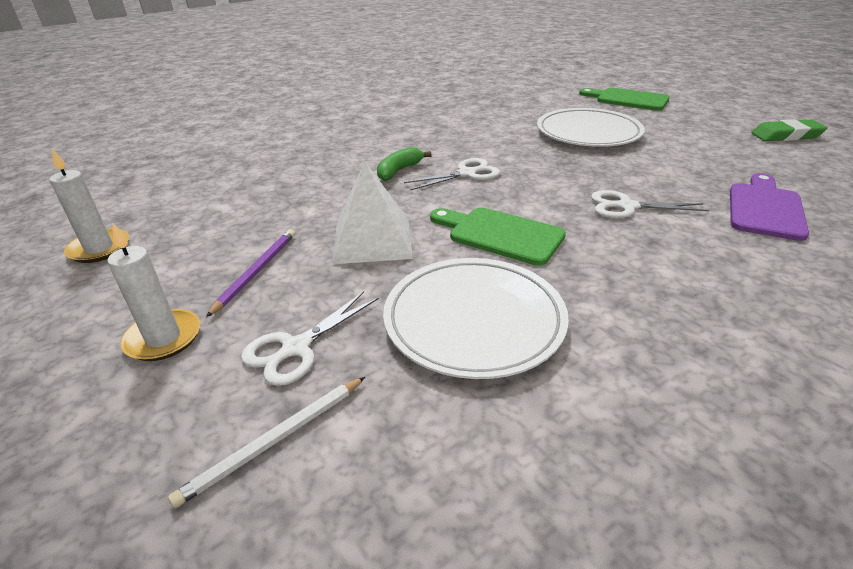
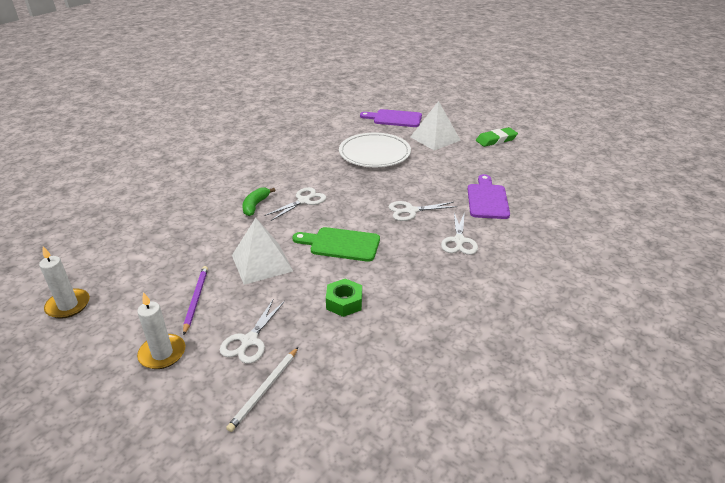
camera: 20 degrees left, 0 degrees up
(474, 320) = (344, 302): white plate -> green nut
(628, 99) = (394, 118): green cutting board -> purple cutting board
(685, 125) = (435, 138): none -> white pyramid
(705, 260) = (459, 240): none -> white scissors

